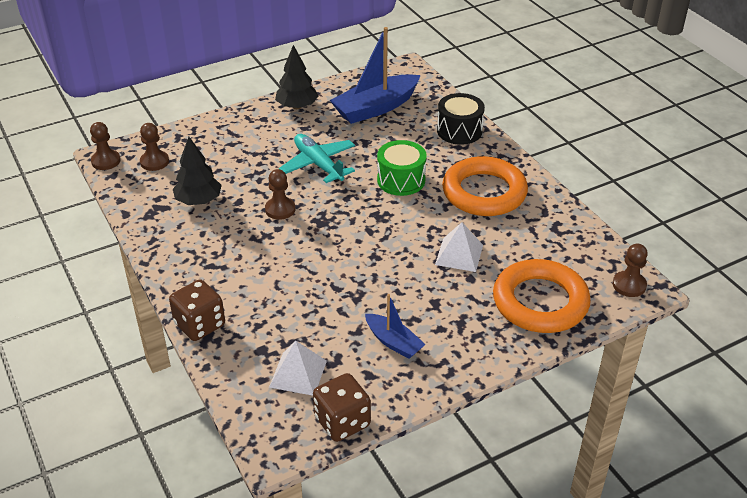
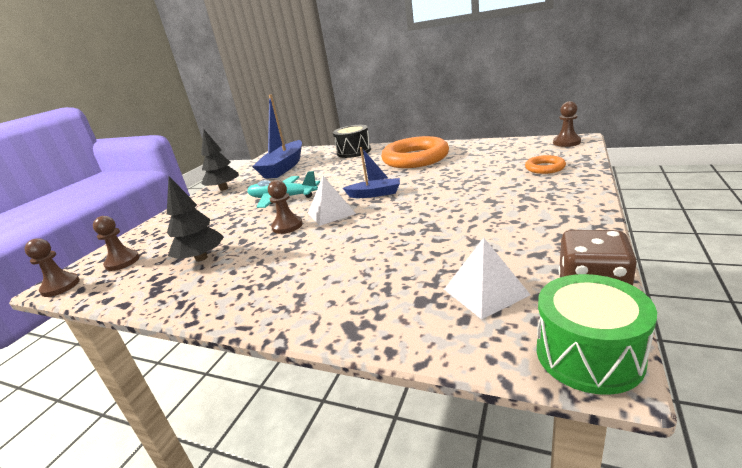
camera: 35 degrees left, 15 degrees down
(200, 324) = (326, 325): brown dice -> none
(393, 342) = (511, 229): blue boat -> blue boat (375, 194)
(401, 180) = (354, 177): green drum -> green drum (588, 355)
(459, 254) = (455, 179): white pyramid -> white pyramid (331, 213)
(540, 302) = (545, 168): orange ring -> orange ring, size x0.46

